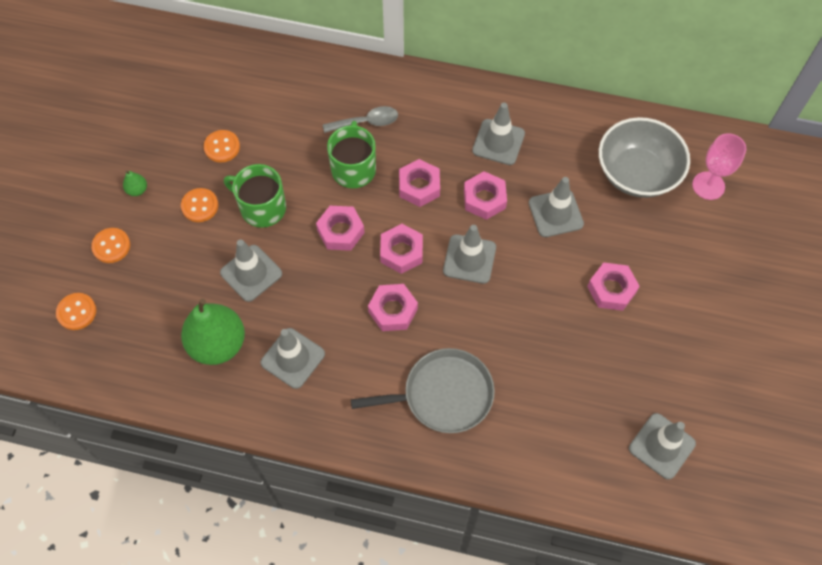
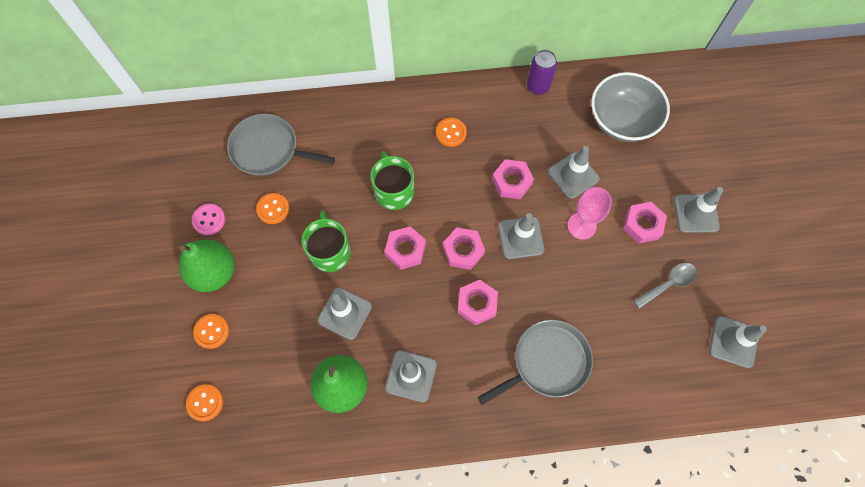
camera: 20 degrees left, 5 degrees up
(137, 190) = (214, 272): green pear -> green pear, size x2.42
(153, 137) = (209, 220): none -> pink button
(200, 206) = (275, 268): orange button -> orange button (451, 133)
(242, 87) = (268, 149): none -> grey pan
(262, 208) = (330, 252): green mug -> green mug turned 75 degrees clockwise
(366, 122) = (388, 147): grey spoon -> grey spoon (668, 284)
(419, 186) = (454, 189): pink nut -> none
(498, 142) = (503, 129): grey traffic cone -> grey traffic cone (696, 213)
(556, 109) = (538, 86): none -> purple can
(708, 185) = (680, 113): pink goblet -> pink goblet (581, 226)

